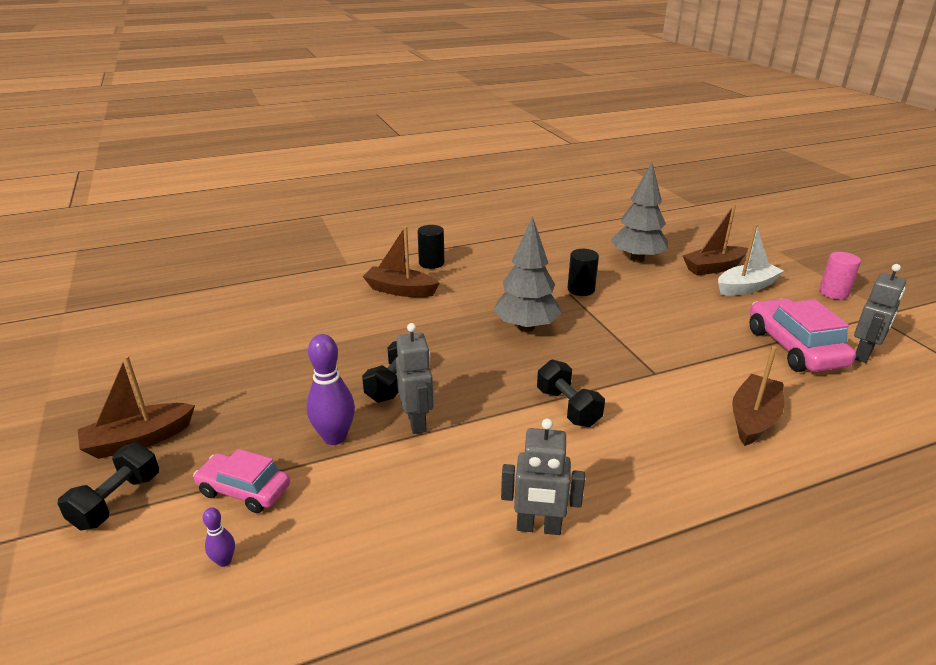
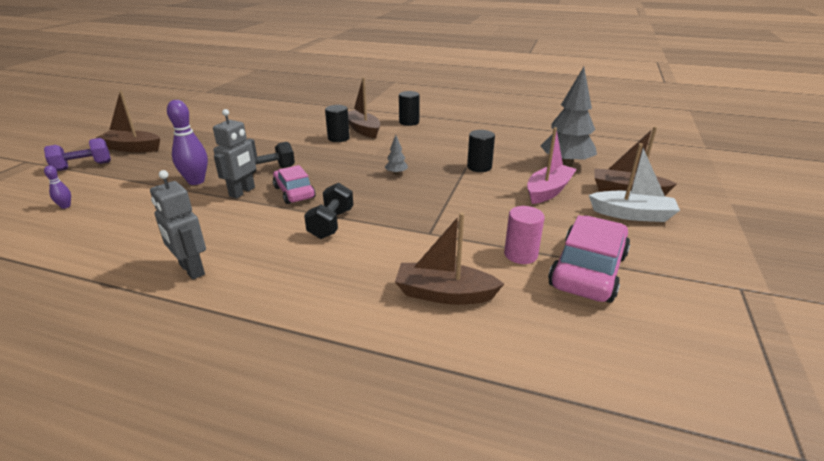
camera: 40 degrees right, 0 degrees up
(117, 501) = (83, 166): black dumbbell -> purple dumbbell
(244, 490) = (124, 184): pink car -> pink car (294, 192)
(394, 311) = (338, 138): none -> black cylinder
(526, 327) = (396, 173): grey tree -> grey tree, size x0.42
(666, 291) = (548, 191): none -> pink boat
(753, 418) = (444, 294): brown boat -> brown boat turned 150 degrees counterclockwise
(833, 293) = (727, 253): pink cylinder -> pink cylinder (520, 254)
(863, 354) = (656, 307): grey robot -> none

